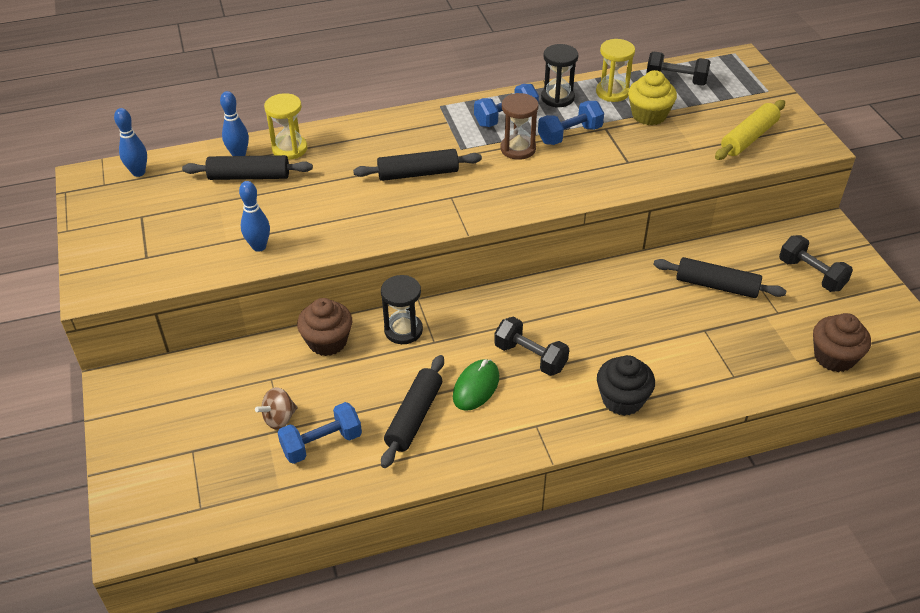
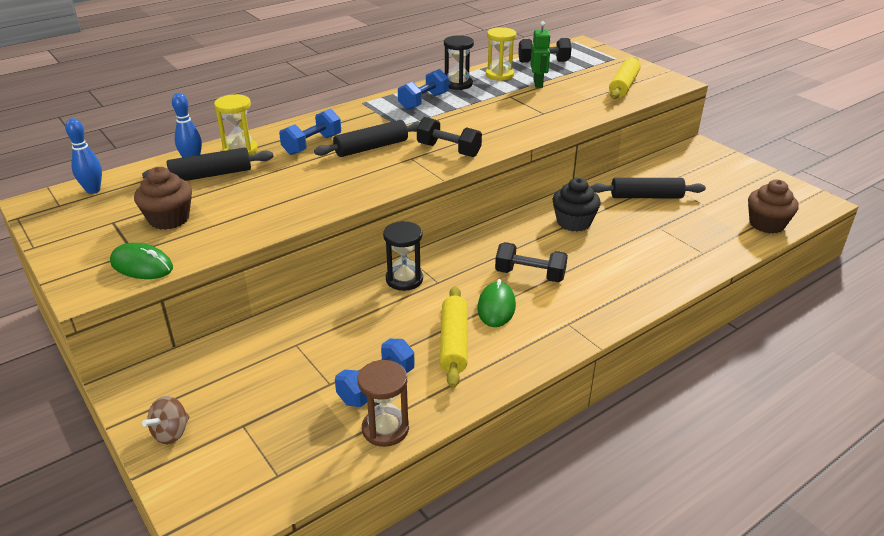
camera: 20 degrees left, 10 degrees down
(147, 275) = (142, 265): none -> green mouse
(259, 247) = (250, 223): blue bowling pin -> none
(279, 418) = (322, 375): brown spinning top -> brown spinning top (171, 433)
(327, 341) = (336, 303): brown cupcake -> brown cupcake (169, 219)
(414, 417) = (454, 343): black rolling pin -> yellow rolling pin
(518, 149) = (447, 119): brown hourglass -> brown hourglass (385, 429)
(569, 135) = (484, 104): blue dumbbell -> blue dumbbell (312, 145)
(622, 399) = (627, 288): black cupcake -> black cupcake (573, 222)
(649, 115) = (538, 84): yellow cupcake -> green robot
(811, 274) = (710, 176): black dumbbell -> black dumbbell (448, 150)

